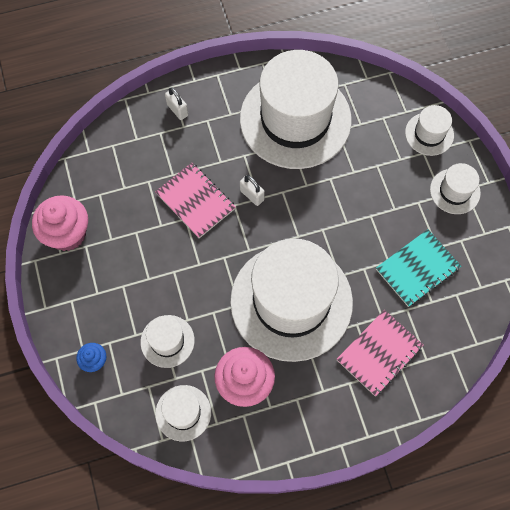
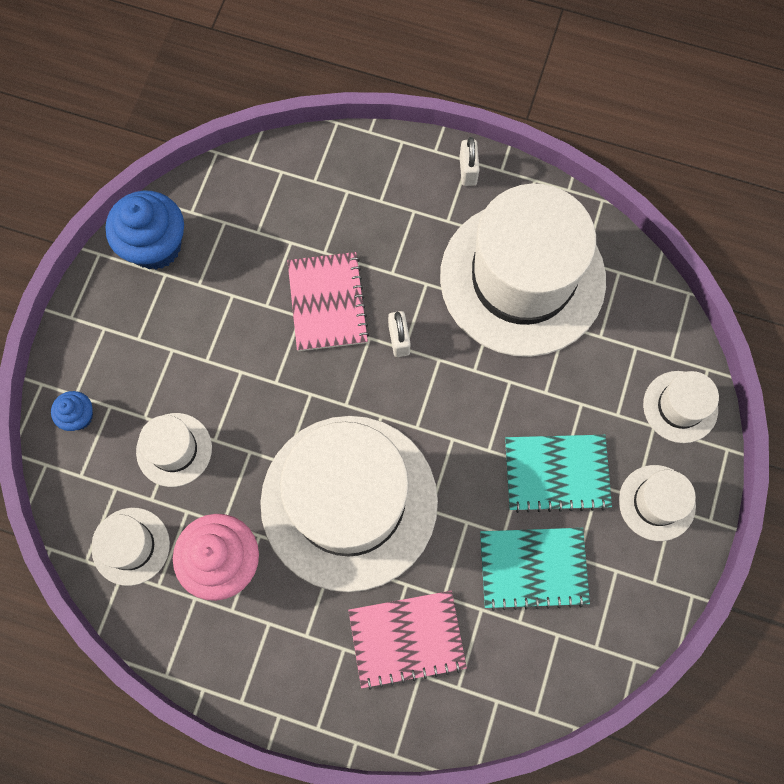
camera: 35 degrees right, 5 degrees up
(67, 234) = (155, 246): pink cupcake -> blue cupcake
(177, 110) = (388, 176): white padlock -> white padlock (468, 170)
(392, 210) = (556, 473): none -> turquoise notebook

